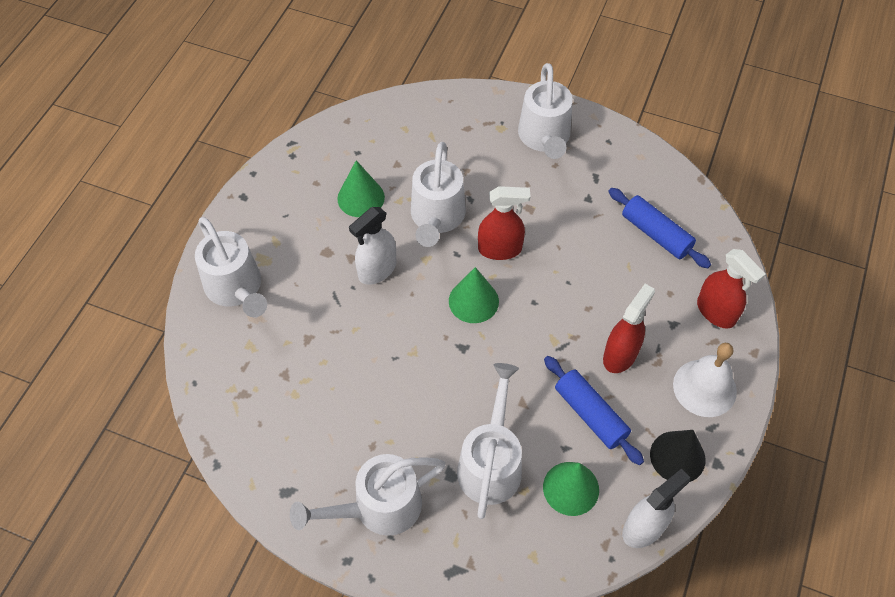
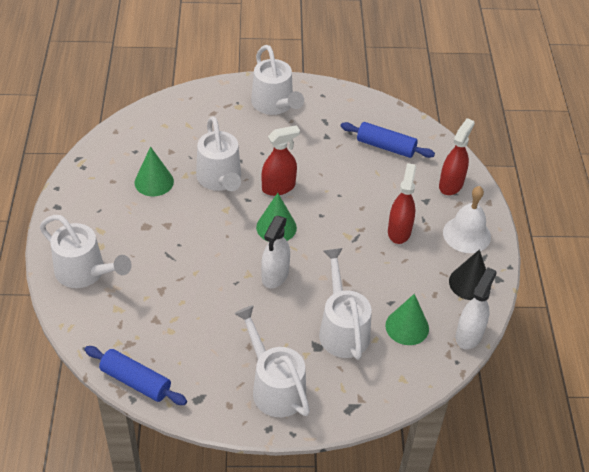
camera: 25 degrees left, 10 degrees down
(377, 270) = (192, 227): white spray bottle -> white spray bottle (275, 275)
(377, 508) = (274, 386): white watering can -> white watering can turned 105 degrees clockwise
(590, 414) = (397, 275): blue rolling pin -> blue rolling pin (135, 381)
(716, 312) = (451, 184): red spray bottle -> red spray bottle turned 90 degrees counterclockwise

